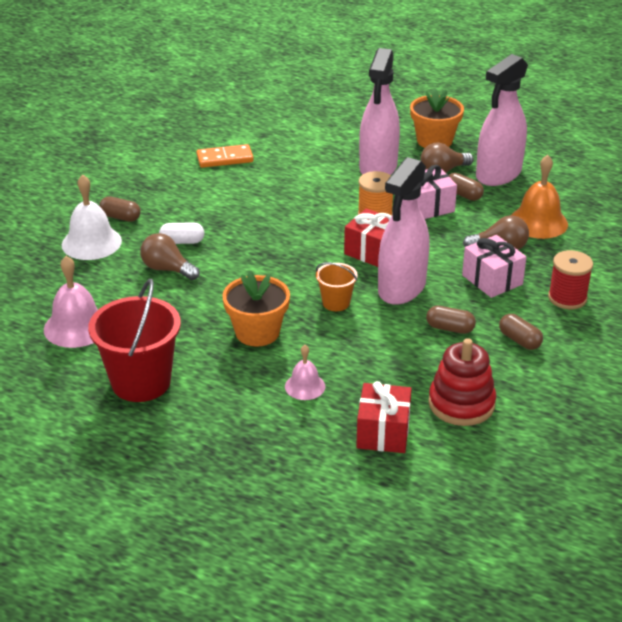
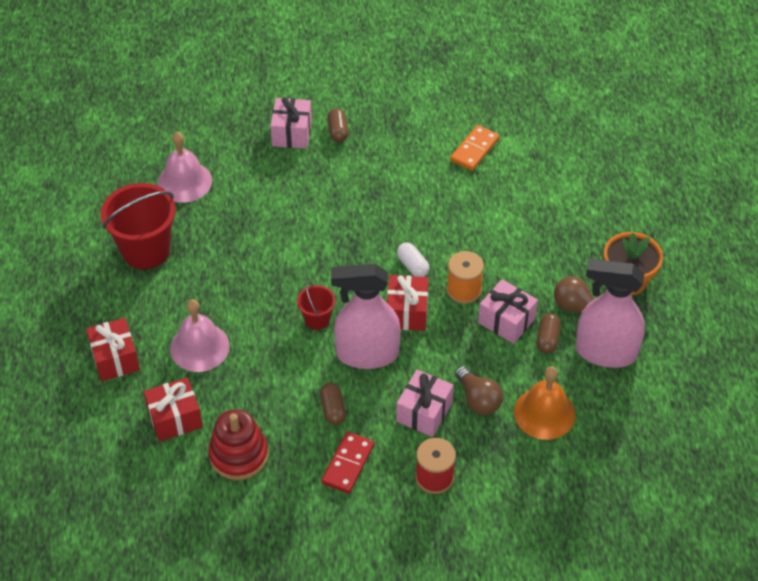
camera: 60 degrees right, 15 degrees up
(91, 242) = (292, 133): white bell -> pink gift
(167, 269) = (289, 195): brown light bulb -> none
(182, 241) = (332, 185): white capsule -> white capsule (412, 266)
(225, 159) = (474, 150): orange domino -> orange domino turned 75 degrees clockwise
(257, 332) = (246, 288): orange flower pot -> none
(268, 451) = (115, 359): none -> red gift
(305, 386) = (199, 347): pink bell -> pink bell, size x1.71
(336, 303) = (317, 319): orange bucket -> red bucket
(378, 168) = (544, 259): pink spray bottle -> none
(519, 340) = (348, 464): brown capsule -> red domino

